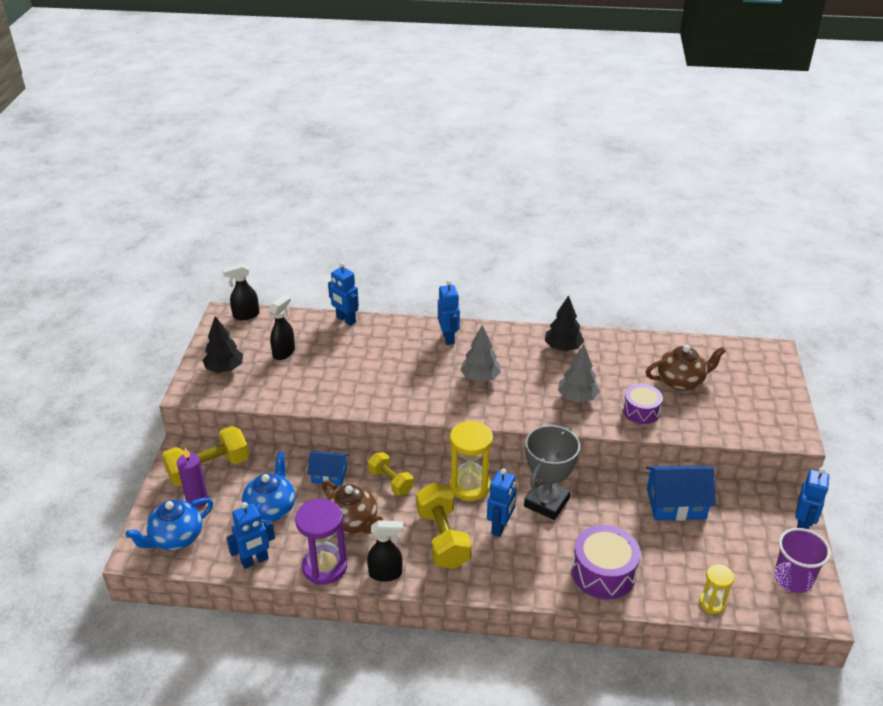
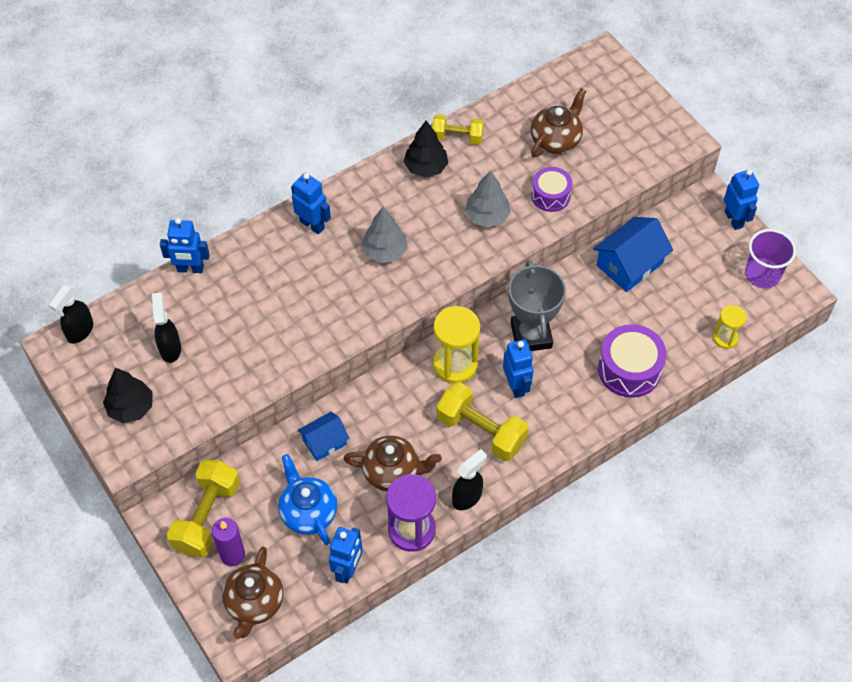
camera: 40 degrees left, 20 degrees up
(176, 538) = (254, 603): blue teapot -> brown teapot
(390, 482) = (385, 409): yellow dumbbell -> yellow dumbbell (457, 137)

